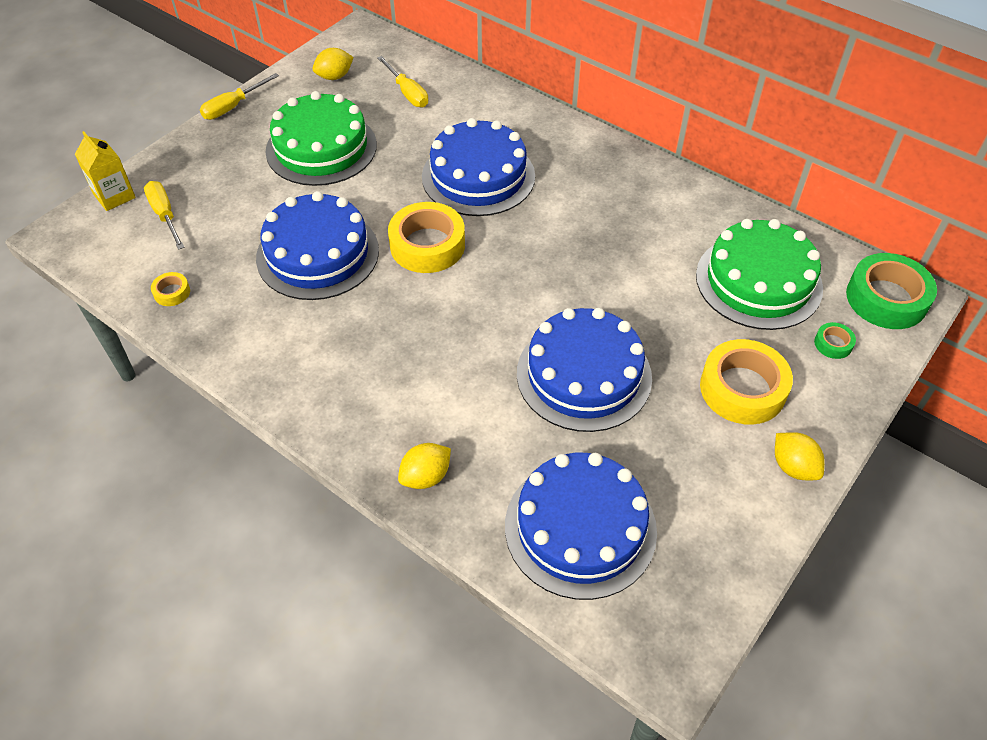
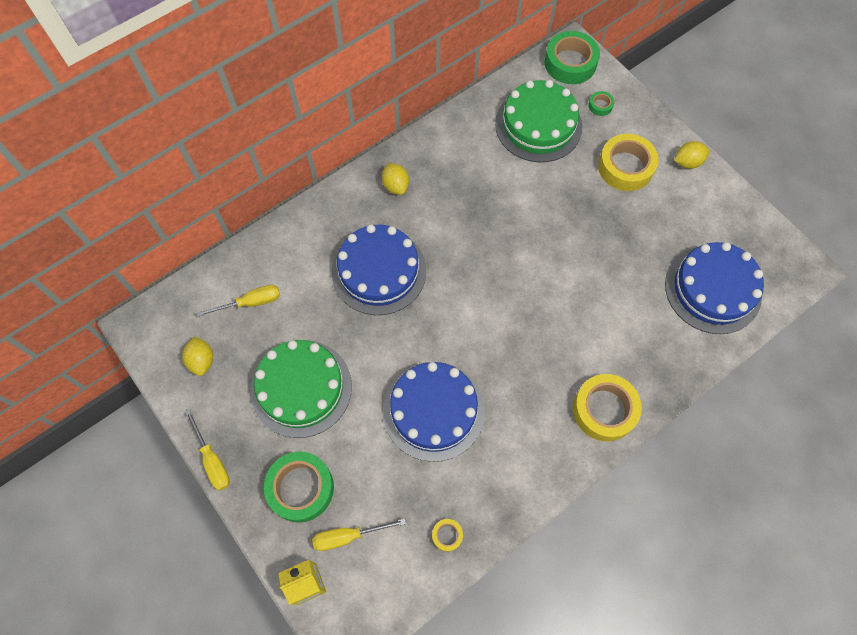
camera: 75 degrees left, 15 degrees up
(212, 171) = (300, 488): none -> green tape
(426, 476) = (661, 371): yellow lemon -> yellow lemon (396, 186)
(427, 245) = (446, 326): yellow tape -> yellow tape (604, 410)
(584, 375) = (596, 253): blue cake -> none

